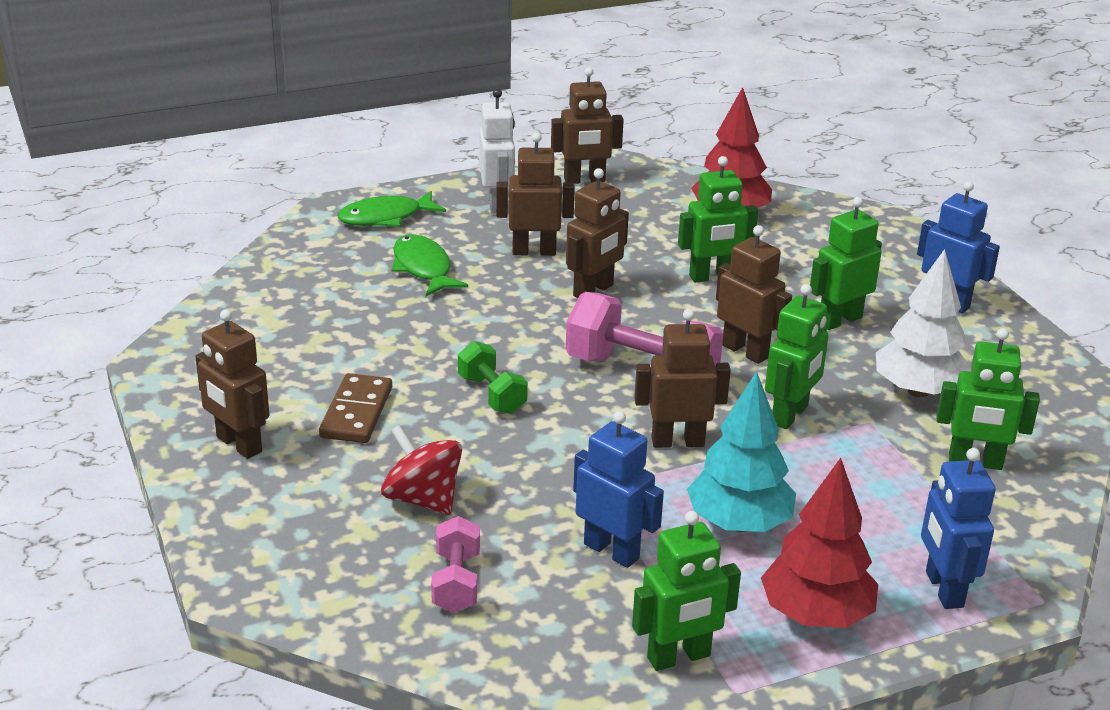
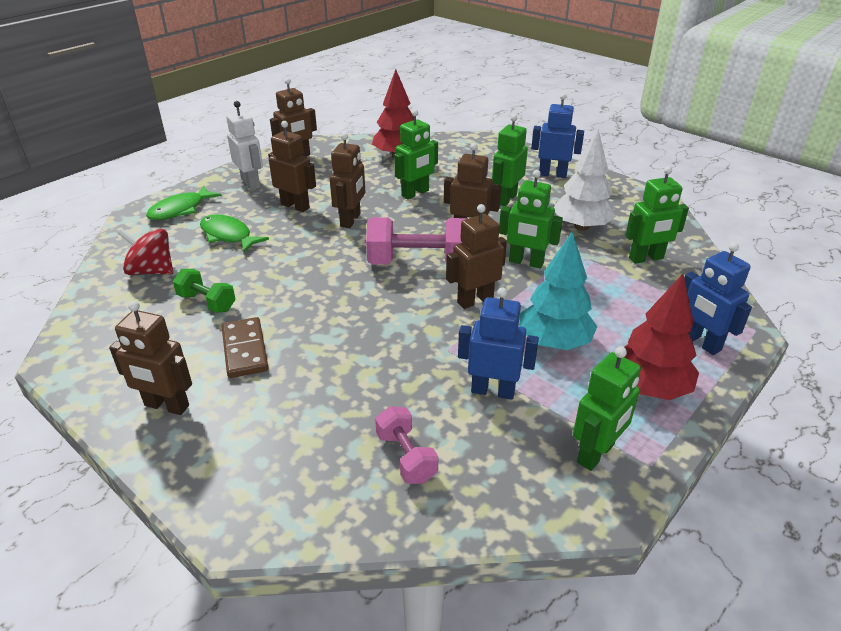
camera: 25 degrees left, 5 degrees up
(422, 499) = (337, 399): red spinning top -> red spinning top (152, 271)
(492, 394) = (333, 306): green dumbbell -> green dumbbell (207, 302)
(534, 251) = (295, 206): brown robot -> brown robot turned 60 degrees clockwise
(790, 415) = (526, 262): green robot -> green robot turned 105 degrees clockwise

